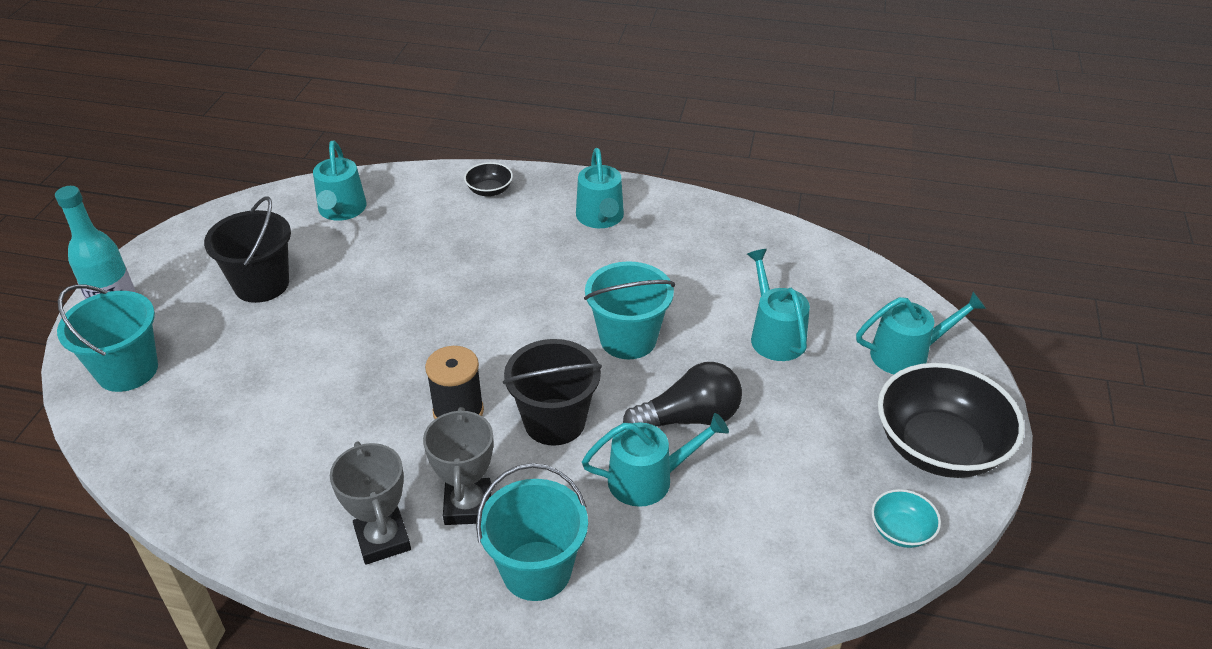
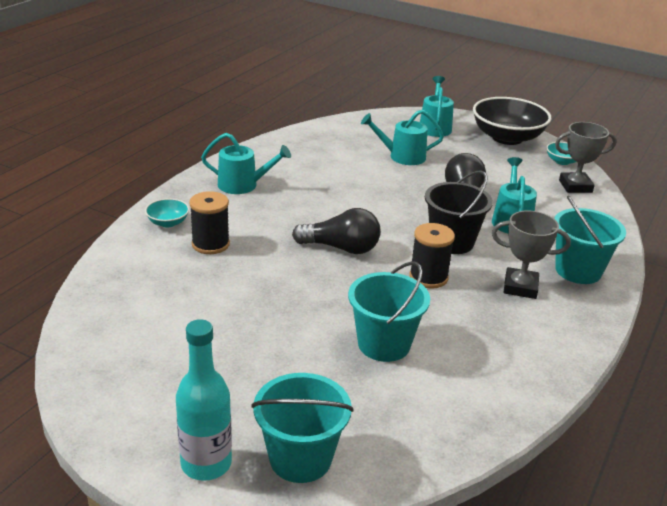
camera: 75 degrees left, 10 degrees down
(261, 284) = (216, 359): black bucket -> none
(341, 210) = (132, 300): turquoise watering can -> none
(382, 539) = (545, 326): grey trophy -> grey trophy (575, 186)
(459, 229) = (210, 244): none -> black spool
(489, 190) = (168, 222): black bowl -> turquoise bowl
(494, 325) = (341, 248): none -> black light bulb
(628, 339) = (383, 201): turquoise bucket -> turquoise bucket (384, 344)

